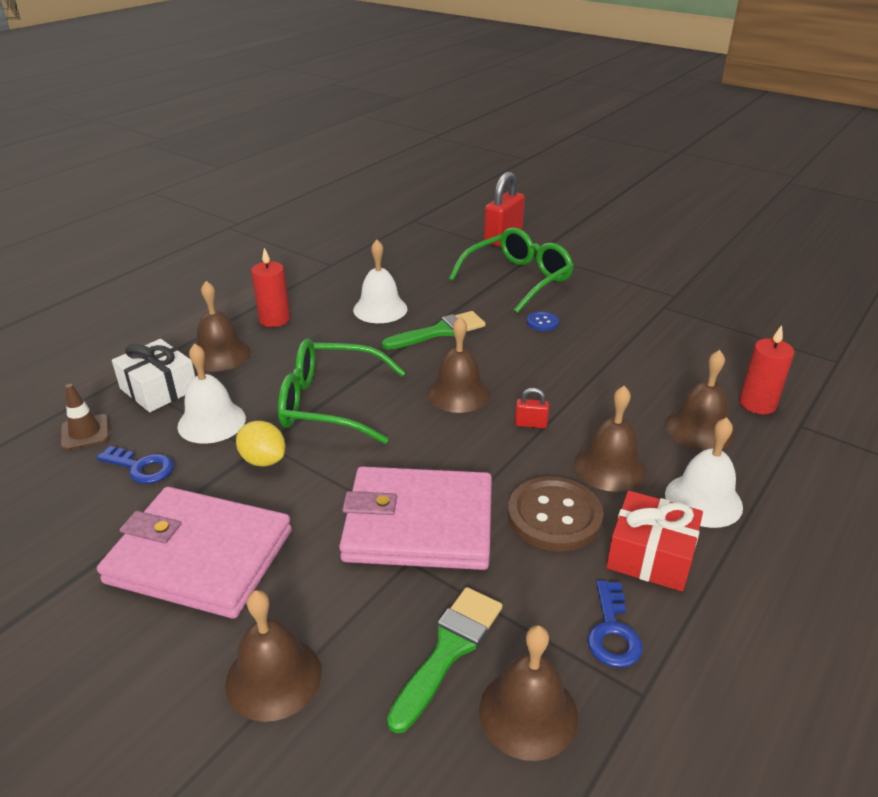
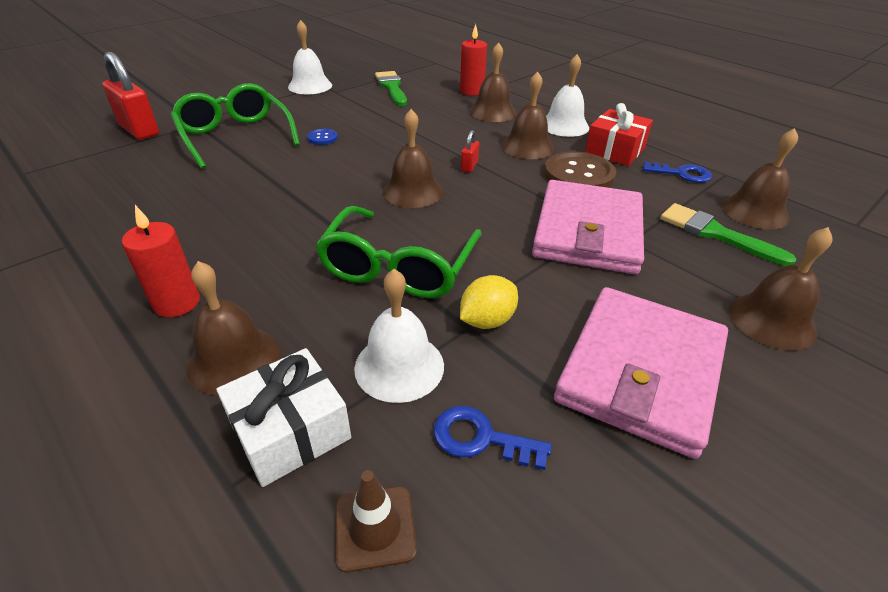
camera: 80 degrees left, 5 degrees up
(141, 467) = (480, 438): blue key -> blue key turned 105 degrees counterclockwise
(380, 309) = (223, 218): white bell -> white bell (310, 86)
(439, 332) = (301, 188): green brush -> green brush (392, 87)

